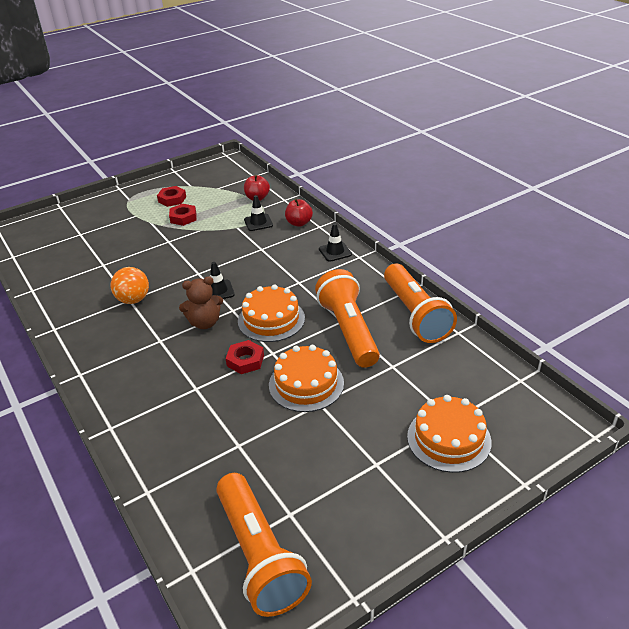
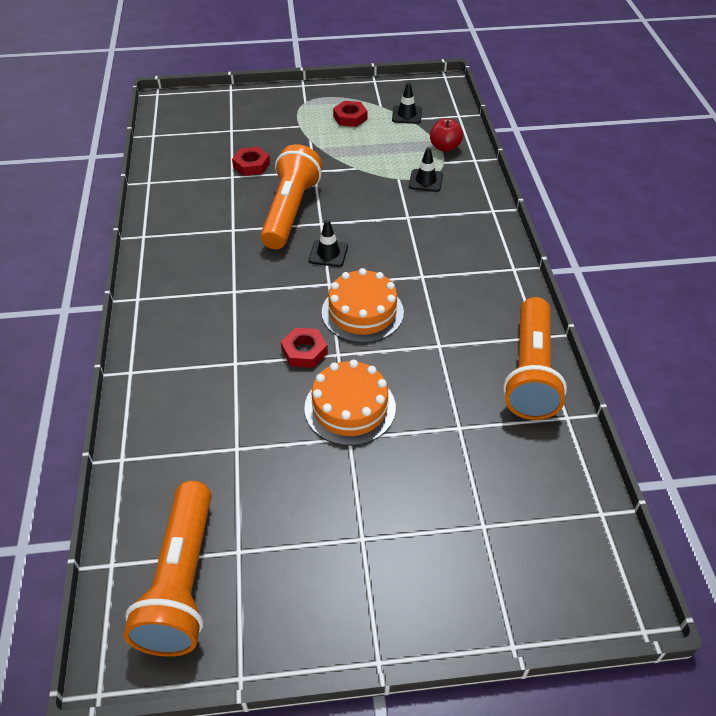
camera: 25 degrees right, 10 degrees up
(133, 300) = (237, 231): orange ball -> none
(183, 218) = (347, 146): red nut -> red nut (251, 165)
(205, 323) = (291, 288): brown teddy bear -> none
(299, 223) = (472, 198): red apple -> none
(335, 252) = (489, 251): black traffic cone -> black traffic cone (407, 115)
(349, 330) = (439, 361): orange flashlight -> orange flashlight (290, 211)
(448, 439) = (463, 547): orange cake -> none

